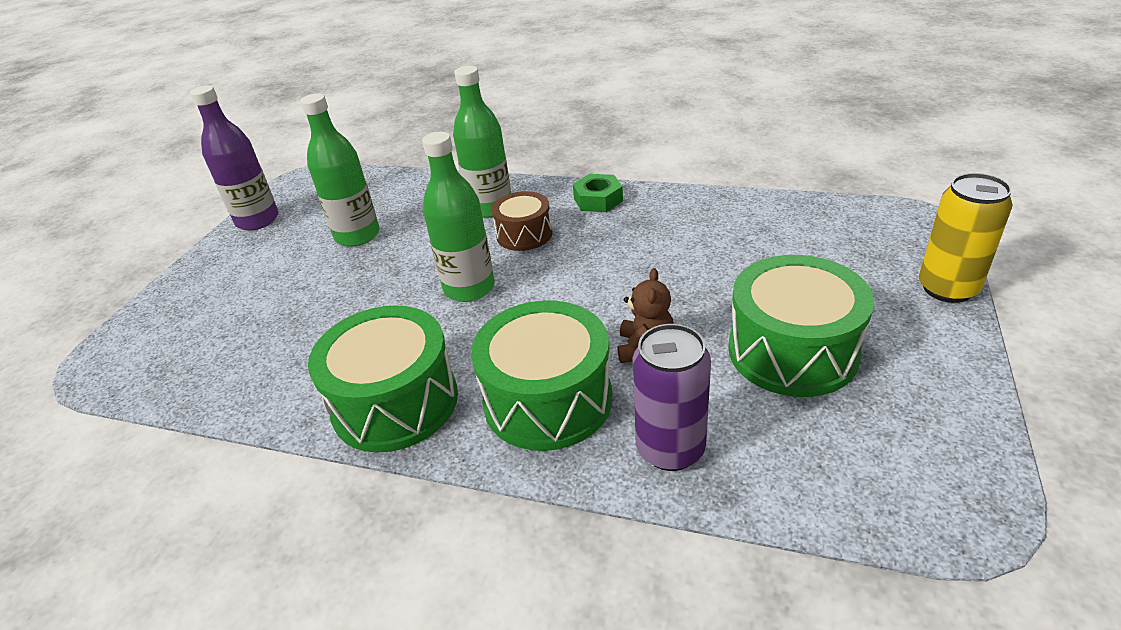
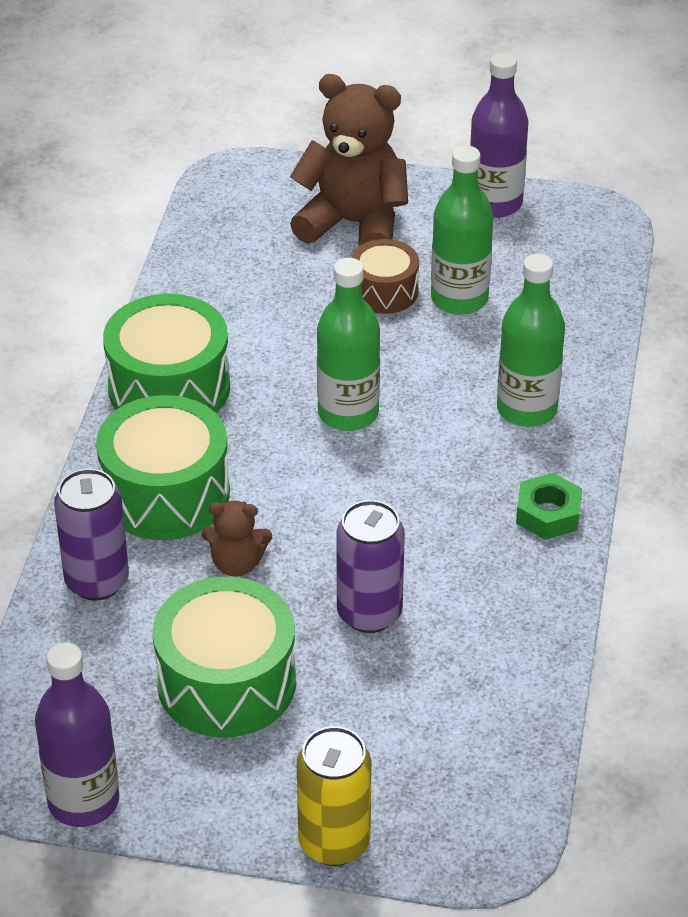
camera: 80 degrees right, 5 degrees up
(231, 288) = (354, 224): none -> brown teddy bear
(524, 234) = (460, 448): brown drum -> brown drum (384, 291)
(700, 274) = (369, 613): none -> purple can
(975, 446) = (83, 801): none -> purple bottle

